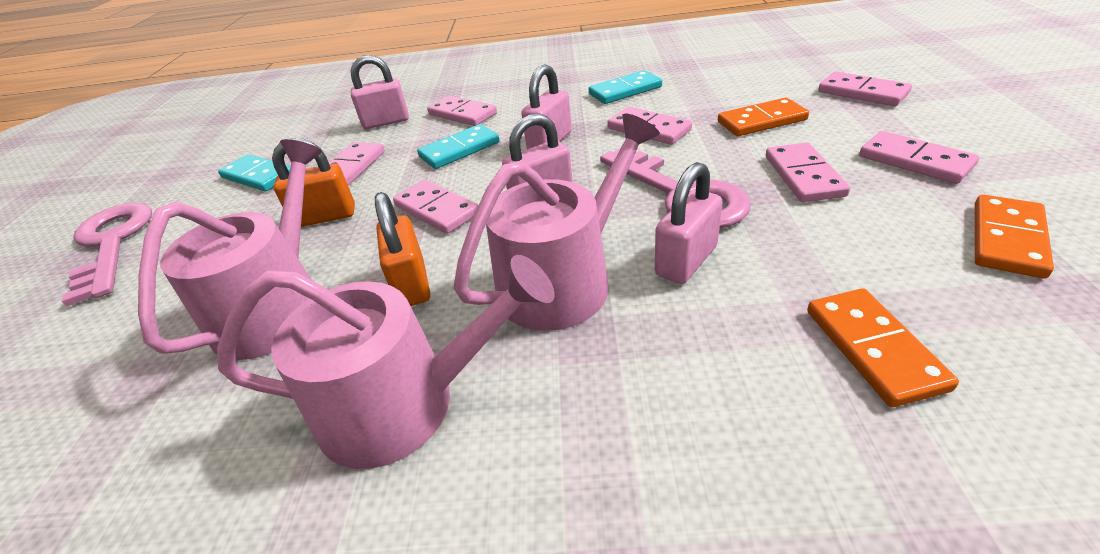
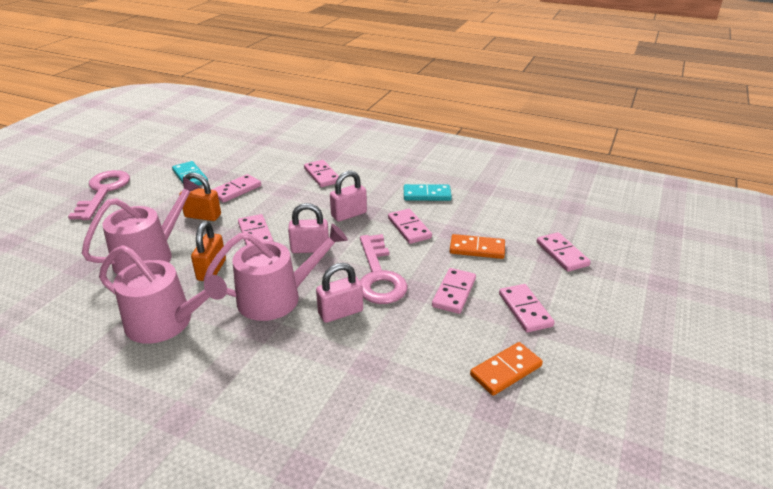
camera: 20 degrees right, 5 degrees down
(386, 122) = (278, 164): pink padlock -> none
(459, 150) = (298, 200): turquoise domino -> none
(873, 348) = (371, 387): orange domino -> none

